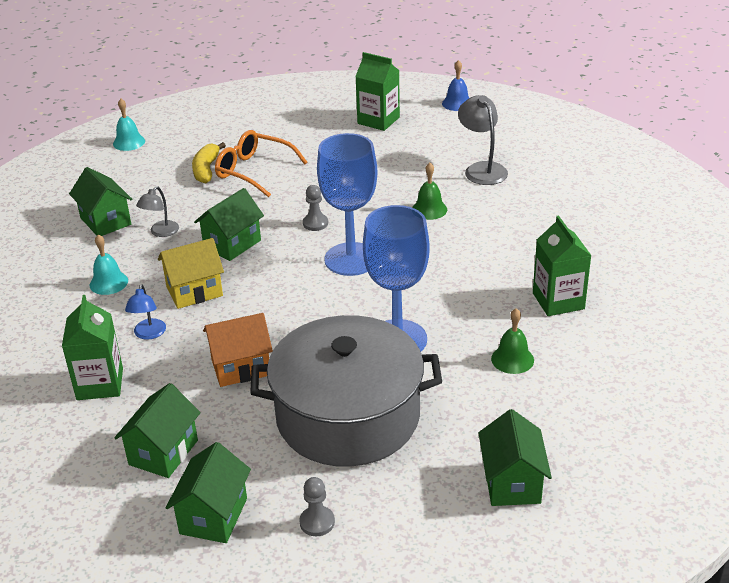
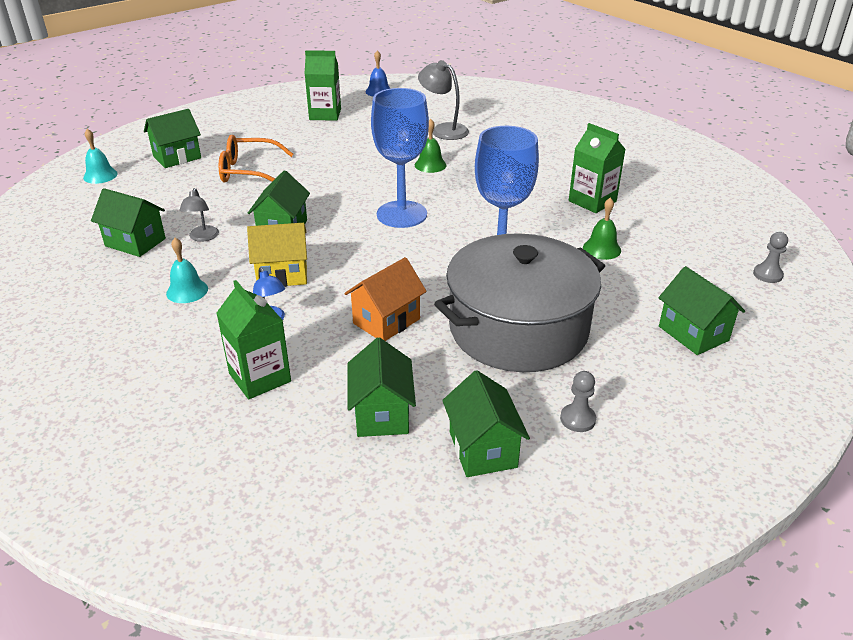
camera: 30 degrees left, 0 degrees up
(194, 291) = (282, 275): yellow house -> yellow house turned 45 degrees clockwise
(205, 138) = (177, 157): none -> green house
(206, 170) = (201, 180): yellow banana -> none
(315, 223) = (344, 196): grey pawn -> grey pawn (767, 274)

